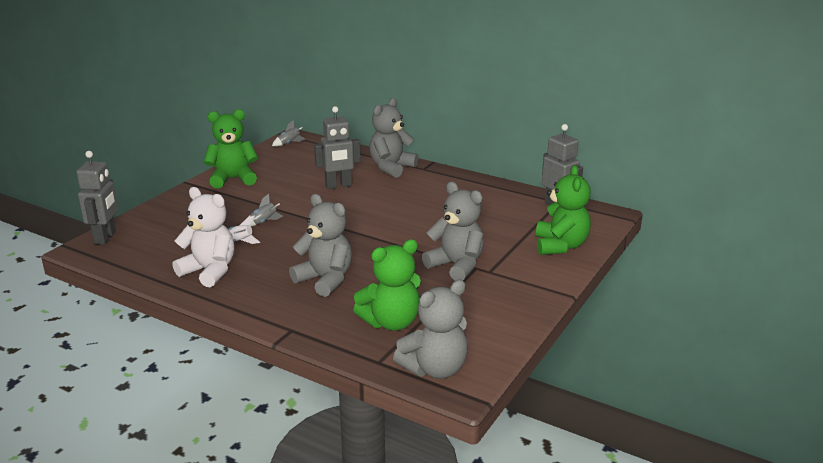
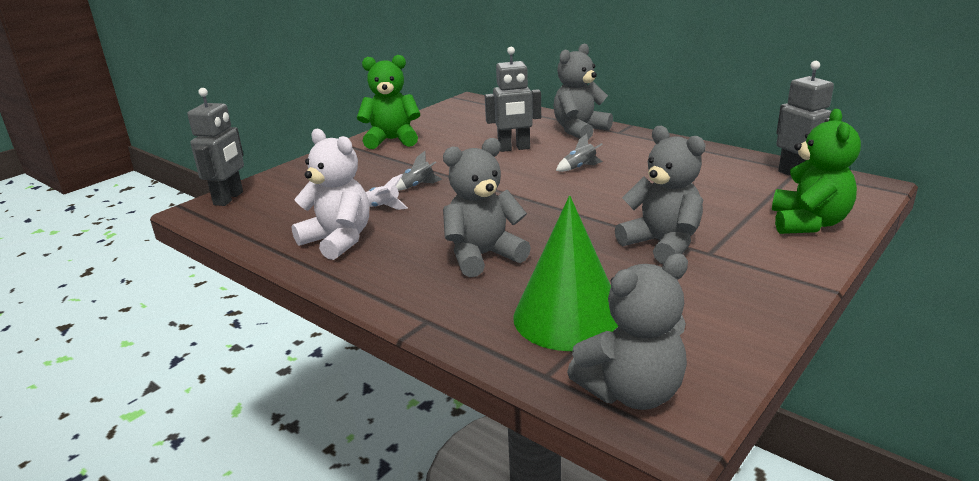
camera: 10 degrees right, 0 degrees up
(289, 143) = (463, 106): grey rocket -> grey rocket (580, 167)
(325, 280) = (483, 256): grey teddy bear -> grey teddy bear turned 75 degrees counterclockwise
(391, 322) = (568, 317): green teddy bear -> green cone

